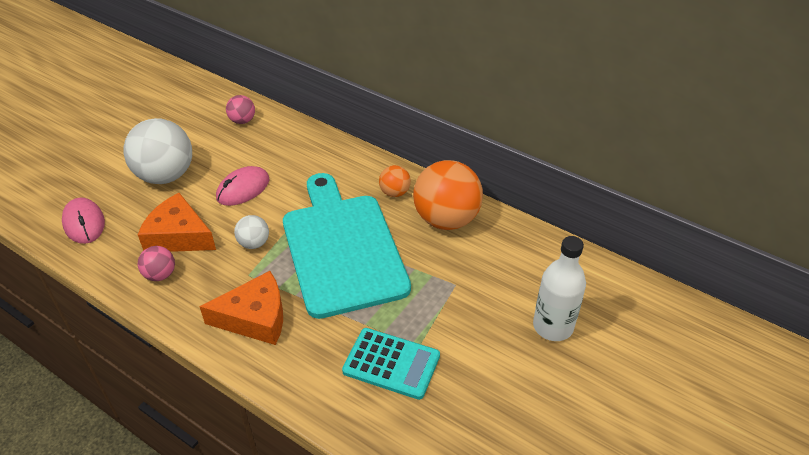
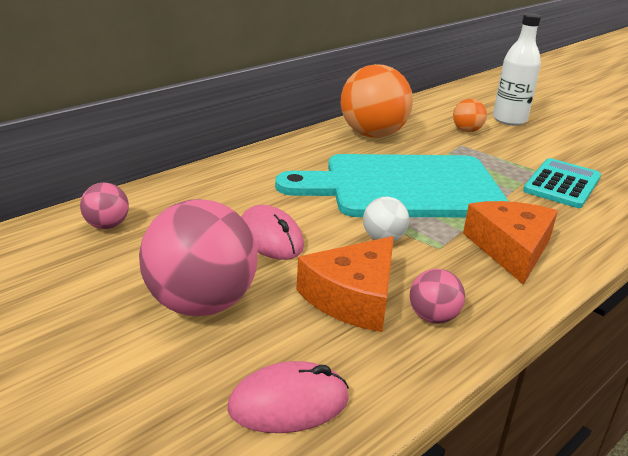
camera: 80 degrees left, 15 degrees down
(165, 175) = (200, 304): white ball -> pink ball
(394, 192) = (322, 150): orange ball -> orange ball (466, 131)

